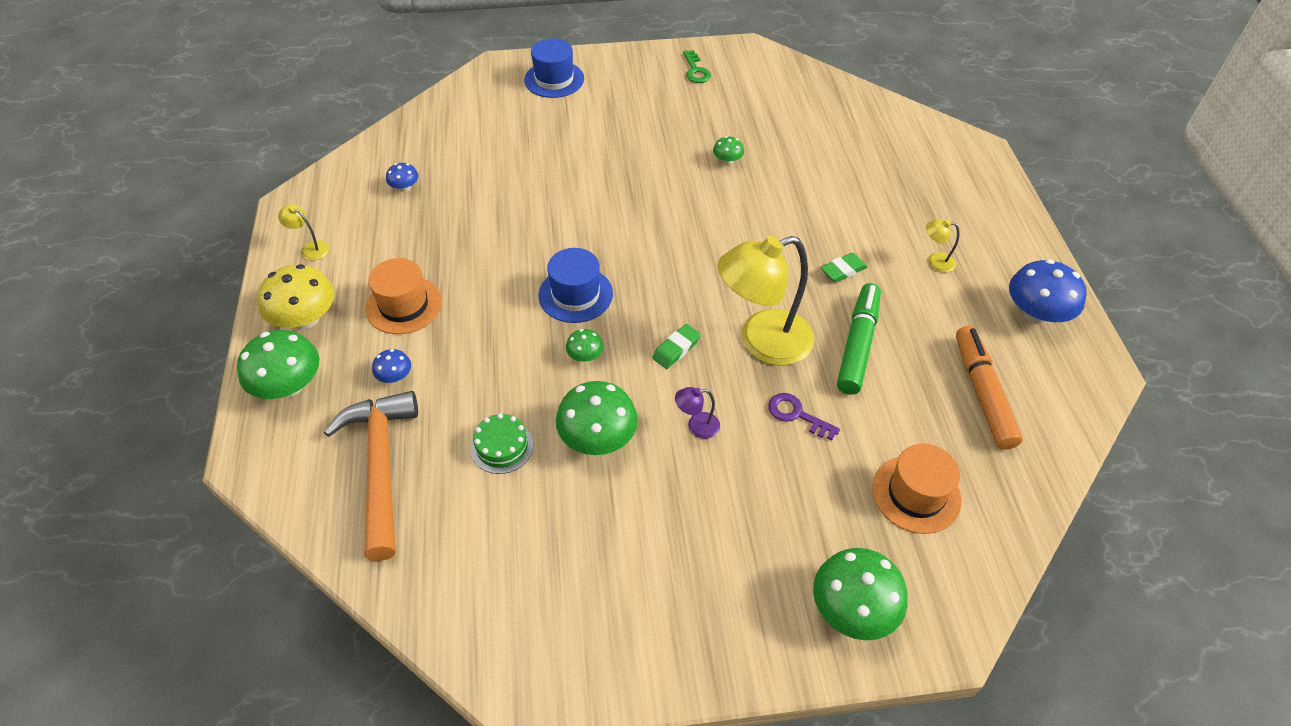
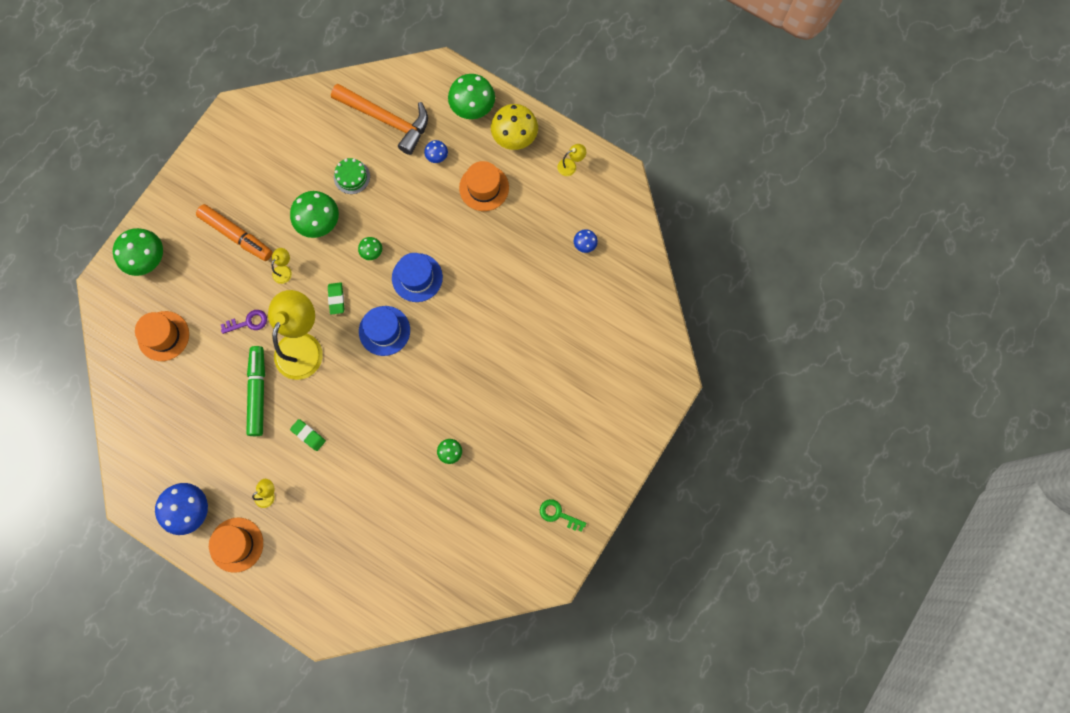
camera: 130 degrees right, 25 degrees up
(554, 79) = (626, 408): blue hat -> blue hat (384, 330)
(696, 426) = (284, 270): purple lamp -> yellow lamp
(843, 270) = (308, 435): green eraser -> green eraser turned 60 degrees counterclockwise
(857, 344) = (258, 392): green marker -> green marker turned 150 degrees counterclockwise
(982, 393) = (177, 425): orange marker -> orange marker (236, 235)
(1007, 253) = (236, 544): none -> orange hat

